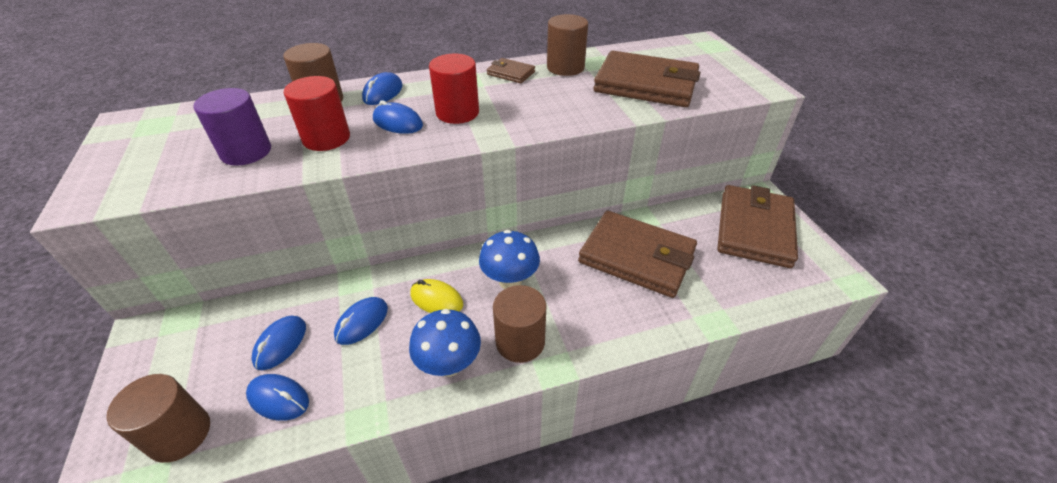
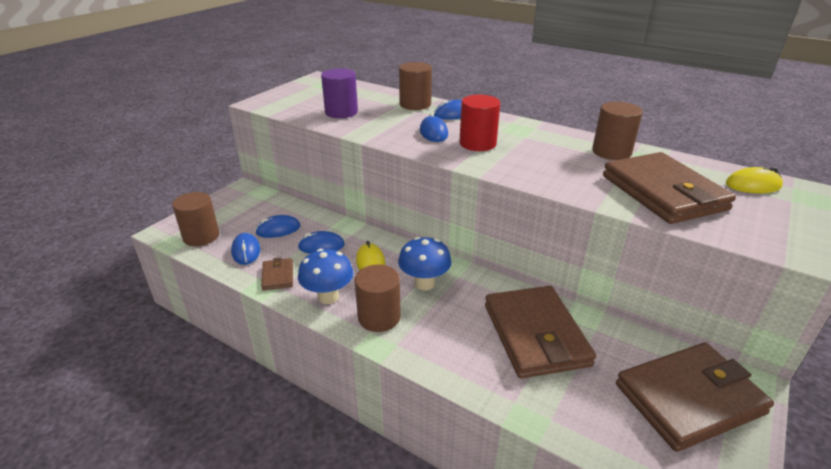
camera: 50 degrees right, 10 degrees down
(326, 138) = (385, 123): red cylinder -> none
(511, 73) = (559, 138): brown wallet -> brown wallet (278, 276)
(676, 51) = (753, 185): none -> yellow mouse

